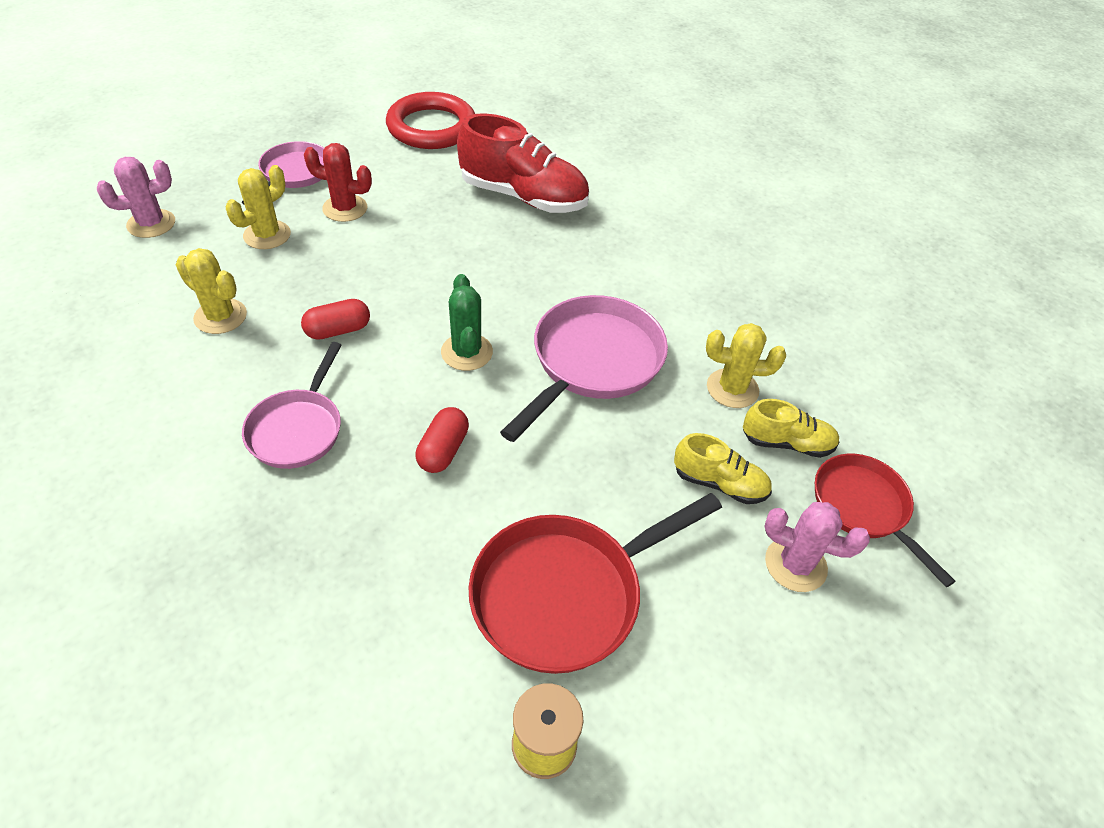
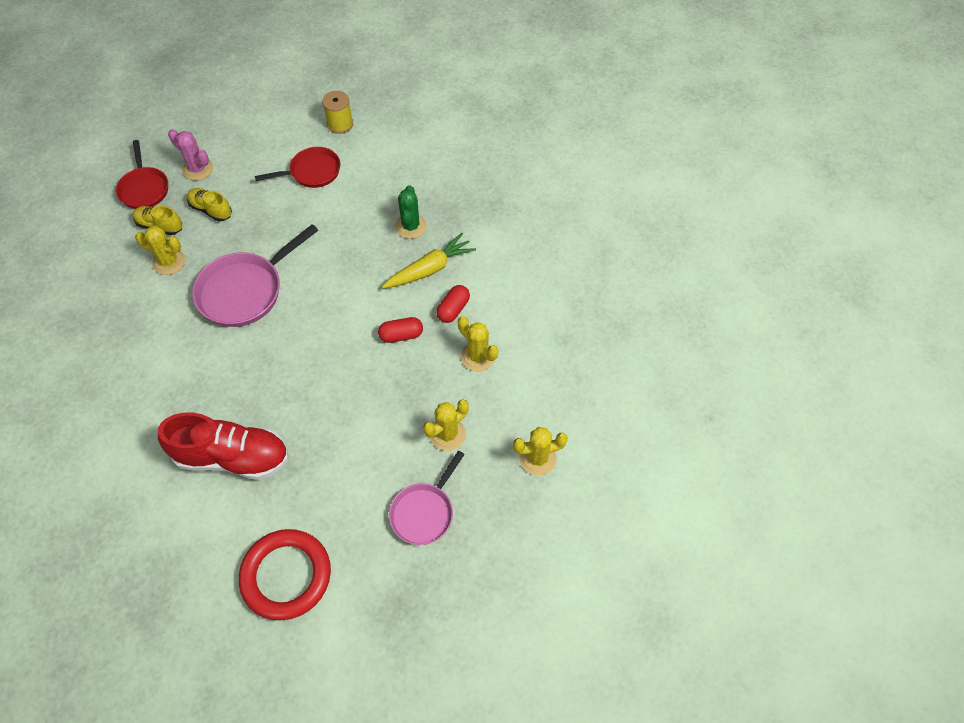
camera: 165 degrees left, 10 degrees up
(151, 224) = (537, 458): pink cactus -> yellow cactus
(298, 429) = (430, 269): pink pan -> yellow carrot
(345, 208) = (384, 459): red cactus -> none
(443, 450) = (351, 246): red capsule -> red capsule (453, 309)
(467, 352) = (322, 308): green cactus -> green cactus (410, 226)
(523, 197) = (232, 457): red shoe -> red shoe turned 150 degrees clockwise
(565, 594) = (312, 172): red pan -> red pan, size x0.64

